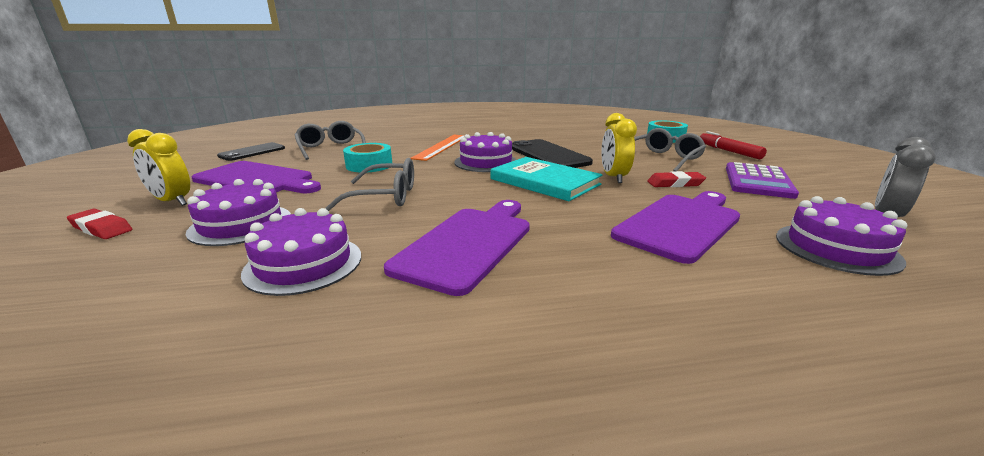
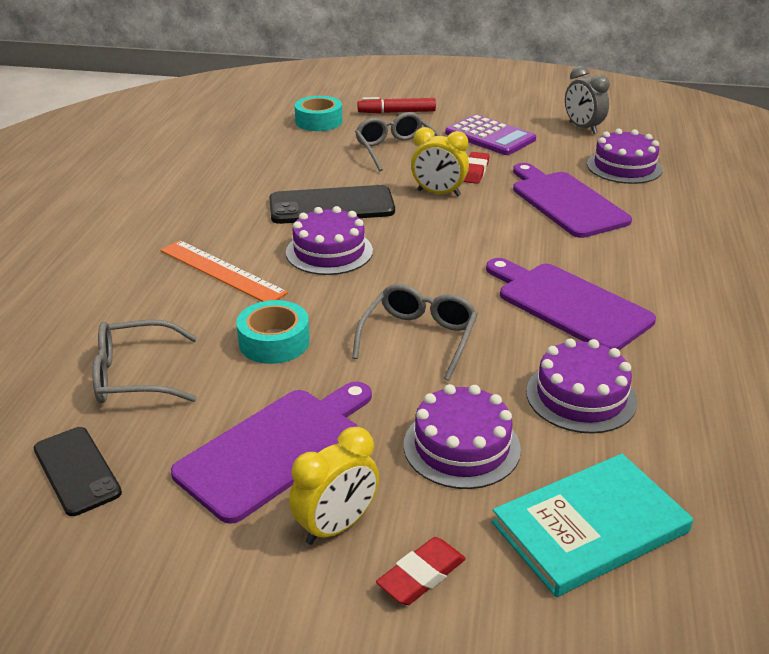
camera: 70 degrees left, 10 degrees up
(544, 182) = (429, 232): turquoise book -> turquoise book (590, 527)

